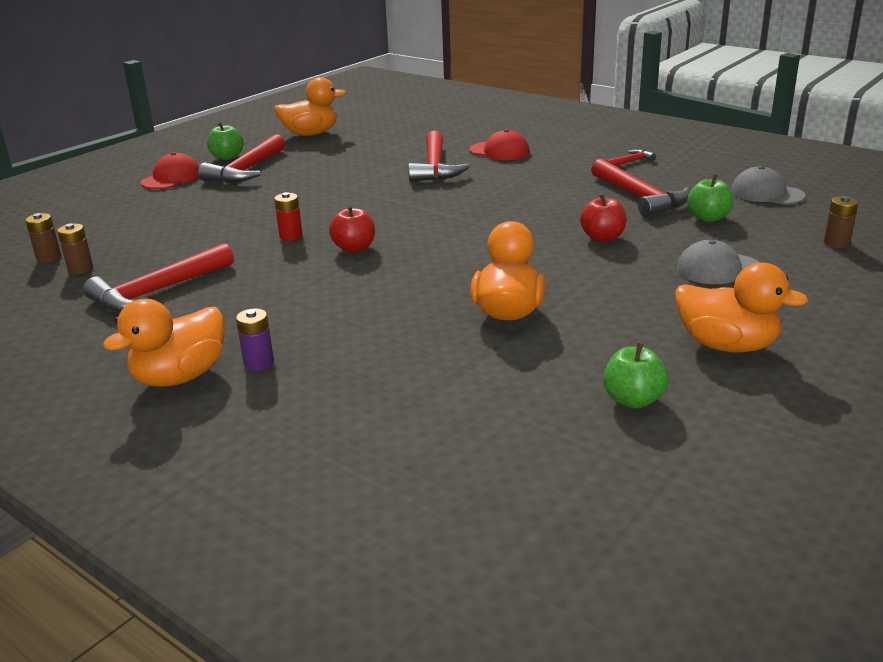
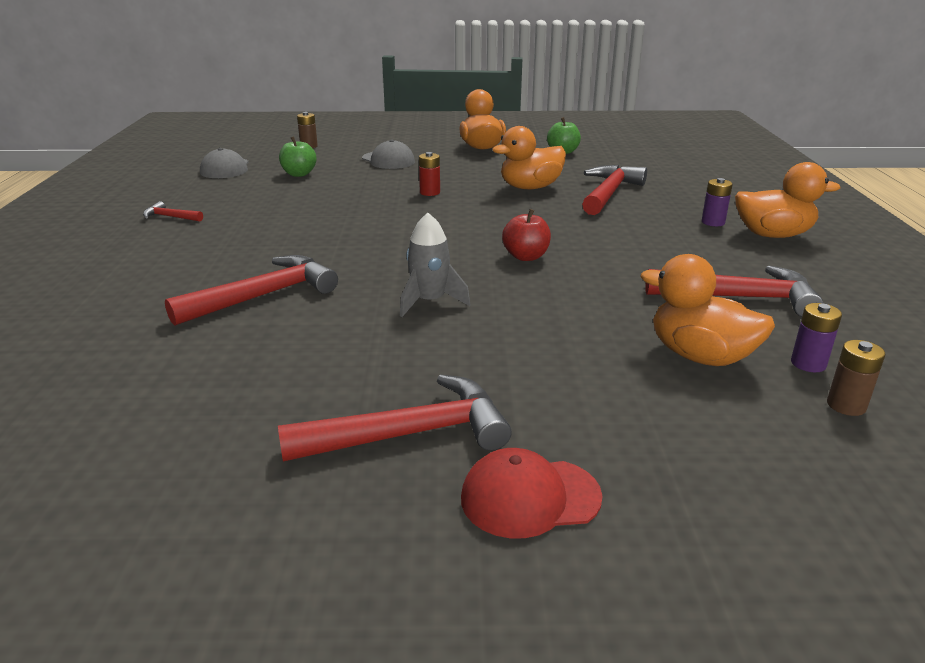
camera: 130 degrees left, 0 degrees up
(80, 269) = (808, 364): brown battery -> purple battery
(227, 157) = (369, 501): green apple -> none
(291, 236) = (551, 292): red battery -> red battery (430, 192)
(310, 134) = (152, 475): orange duck -> orange duck (700, 356)
(348, 202) = (429, 301): none -> grey rocket
(499, 151) = (169, 280): red cap -> none
(602, 238) = (377, 191): red apple -> none
(639, 197) = (274, 197): red hammer -> red hammer (609, 193)

